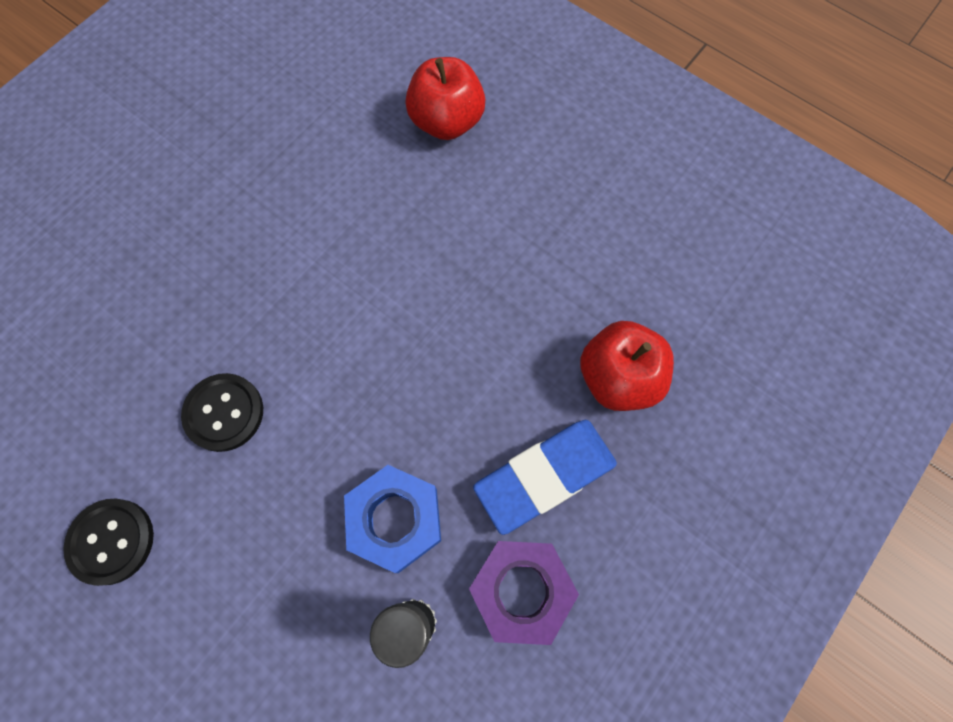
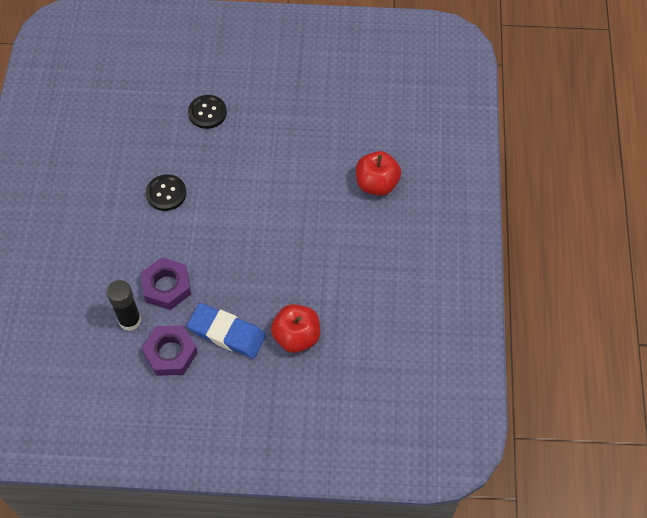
camera: 55 degrees right, 10 degrees down
(111, 541) = (87, 192): black button -> black button (207, 113)
(395, 519) = (167, 286): blue nut -> purple nut

